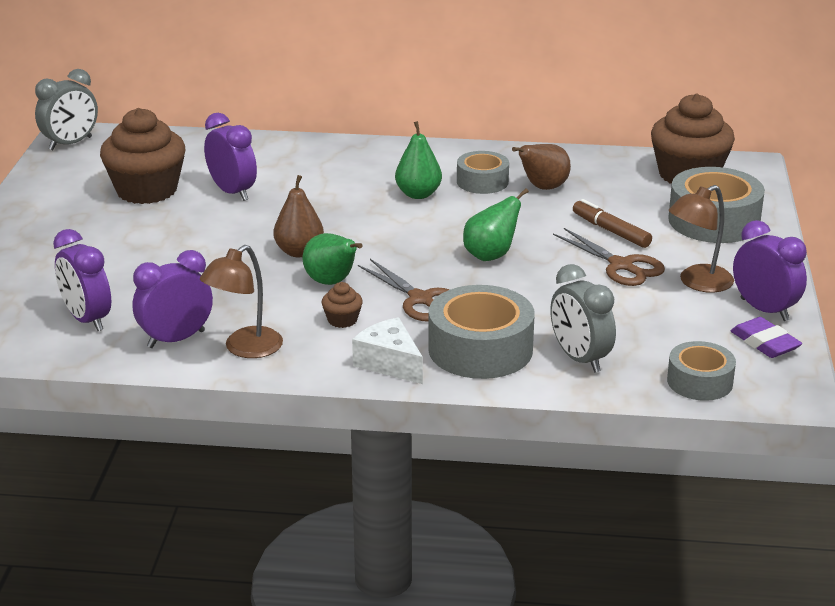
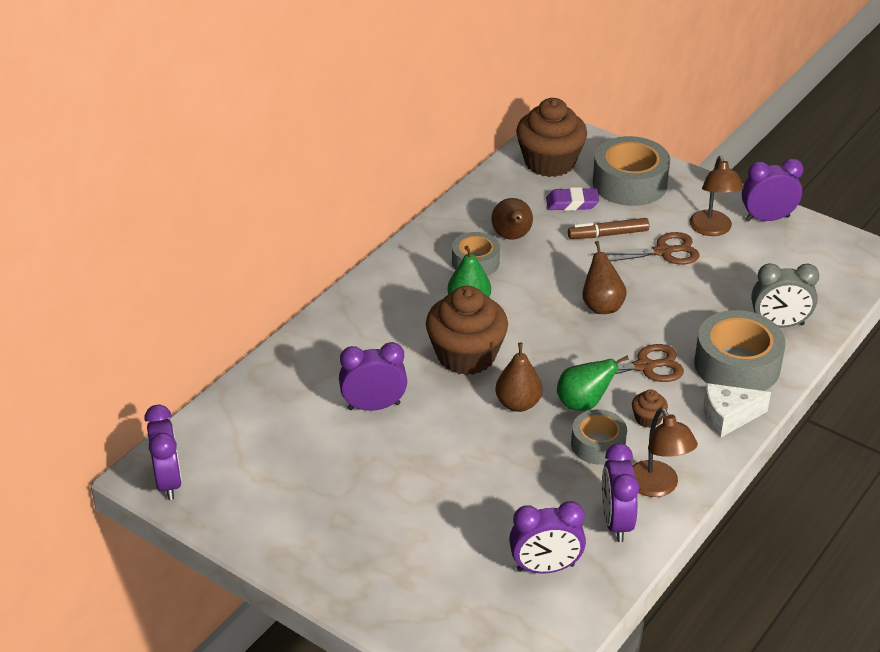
camera: 60 degrees left, 10 degrees up
(70, 144) = (168, 481): grey clock -> purple clock
(147, 190) = (323, 459): brown cupcake -> brown cupcake (466, 355)
(491, 255) = (601, 306): green pear -> brown pear
(699, 382) = (840, 285): grey tape -> grey tape (598, 445)
(765, 343) = (809, 237): purple eraser -> purple eraser (572, 203)

